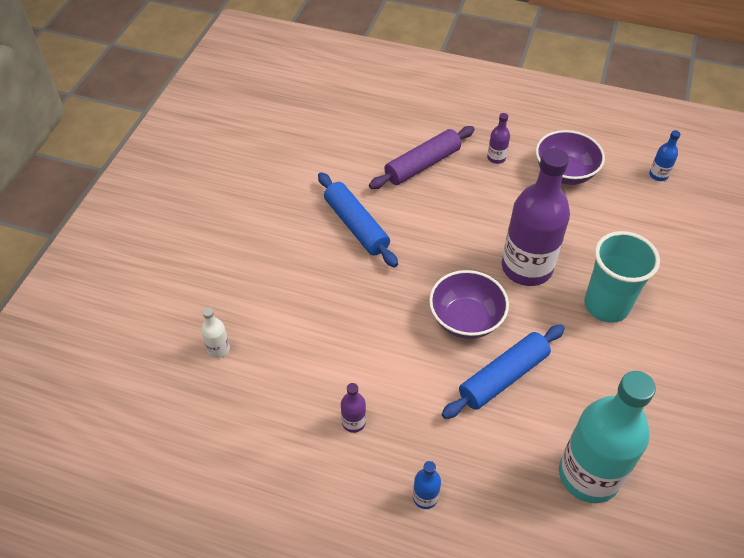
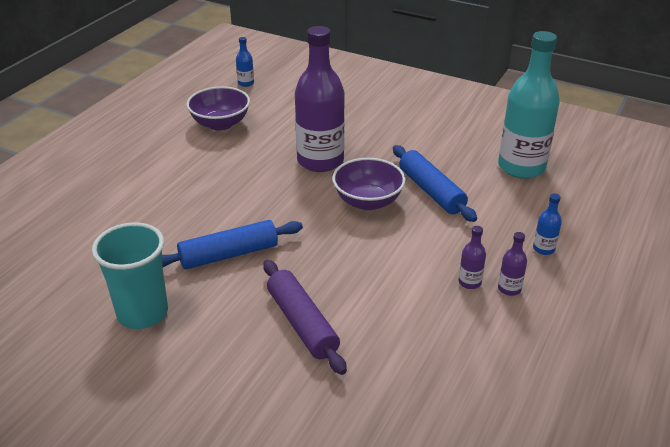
camera: 80 degrees left, 15 degrees down
(218, 349) = (368, 378): white bottle -> none
(422, 165) = (165, 200): purple rolling pin -> purple rolling pin (302, 323)
(496, 158) = (181, 155): purple bottle -> purple bottle (509, 289)
(606, 305) = (370, 131): turquoise cup -> turquoise cup (142, 313)

